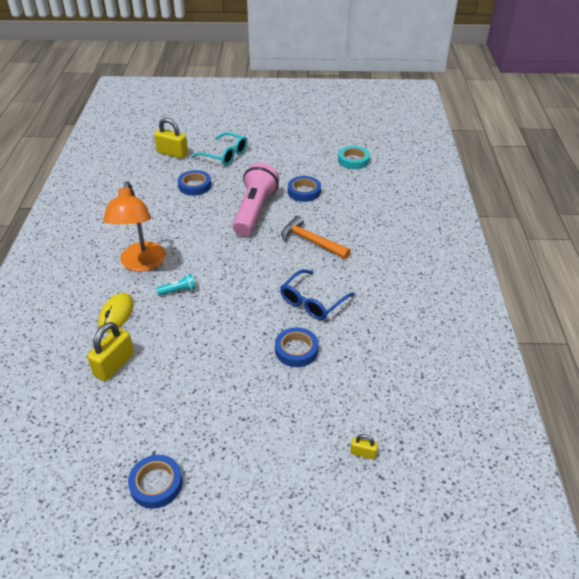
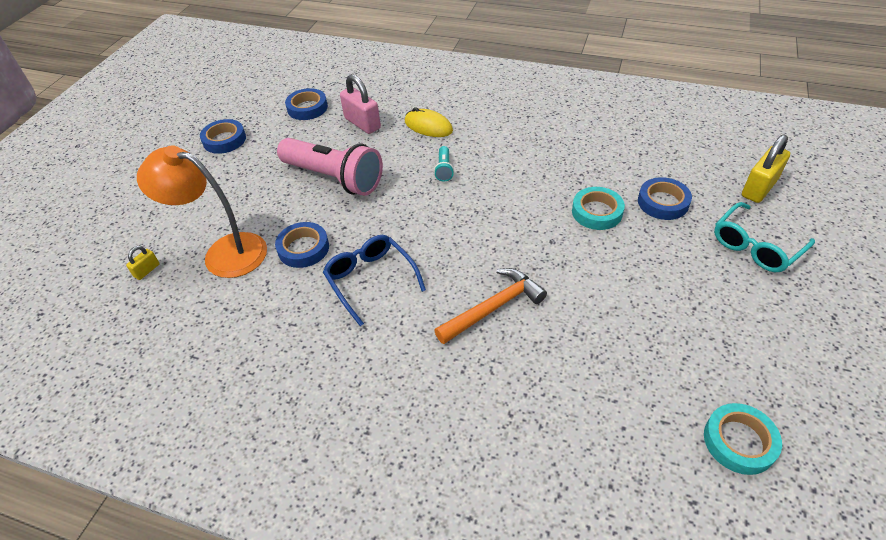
camera: 110 degrees right, 5 degrees up
(114, 364) = (362, 123): yellow padlock -> pink padlock
(141, 264) = (501, 145): orange lamp -> orange lamp (224, 252)
(211, 210) = (597, 212): none -> turquoise tape
(254, 211) = (586, 257): pink flashlight -> pink flashlight (334, 178)
(304, 192) = (630, 329): blue tape -> blue tape (307, 108)

